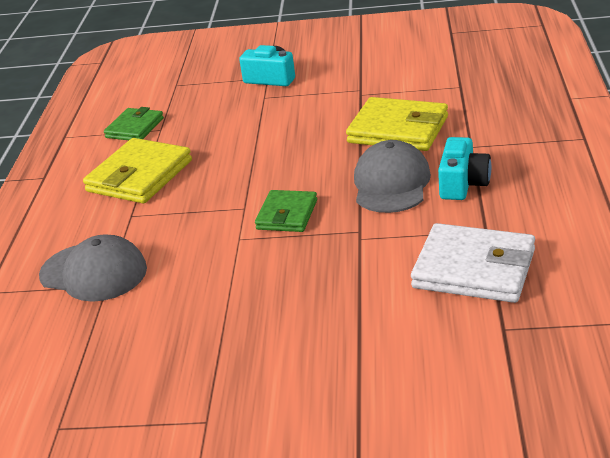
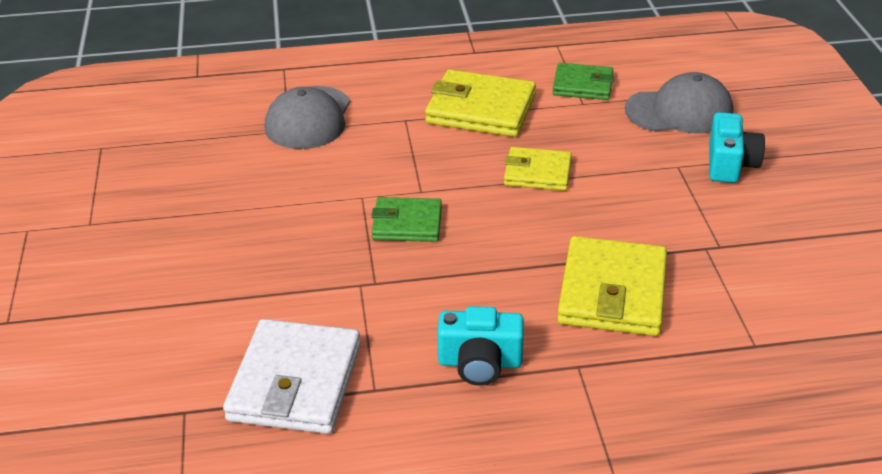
camera: 75 degrees right, 5 degrees up
(245, 153) = (537, 173): none -> yellow wallet
(391, 183) = (477, 298): grey cap -> grey cap (679, 111)

